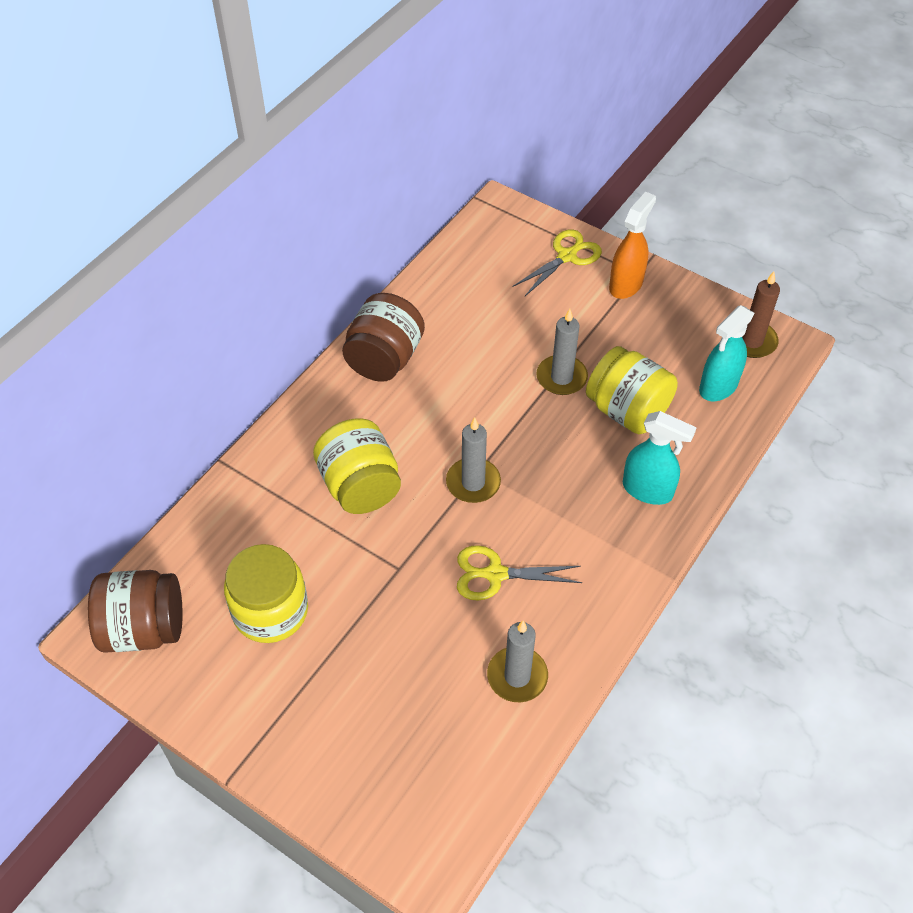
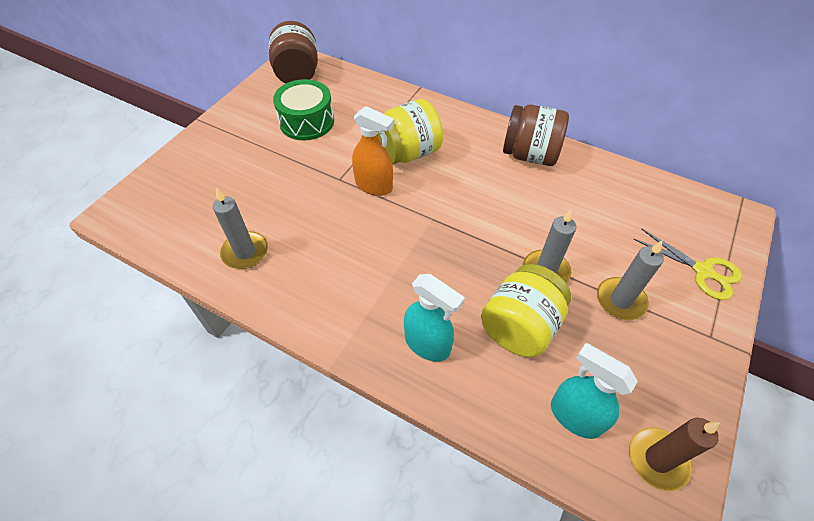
camera: 85 degrees right, 0 degrees up
(270, 611) = (307, 122): yellow jar -> green drum
(473, 483) = (419, 215): grey candle -> grey candle (620, 300)
(495, 574) = (334, 234): yellow scissors -> none
(626, 284) = (688, 324): orange spray bottle -> orange spray bottle (374, 186)
(648, 490) = (427, 344): turquoise spray bottle -> turquoise spray bottle turned 75 degrees counterclockwise

